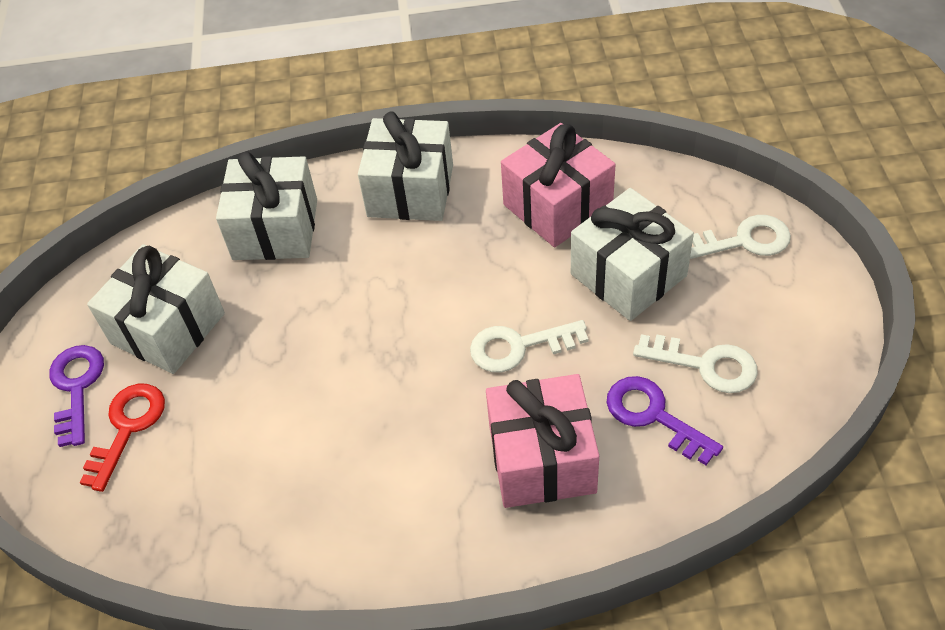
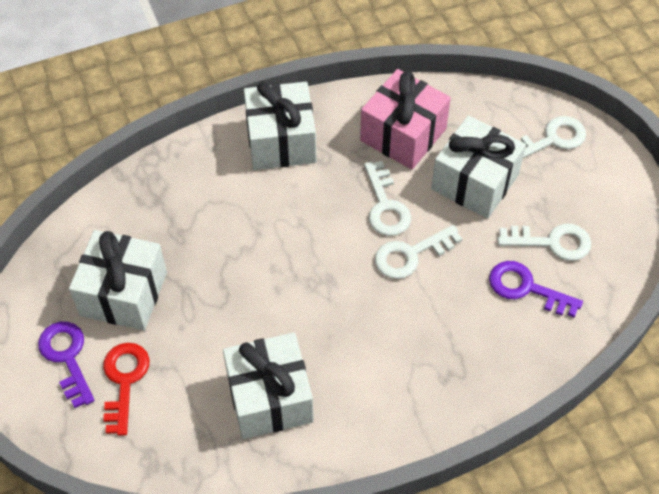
camera: 20 degrees left, 5 degrees up
(275, 229) = (181, 193): white gift -> white gift (270, 398)
(507, 283) = (385, 205): none -> white key
(542, 459) = (456, 337): pink gift -> none

